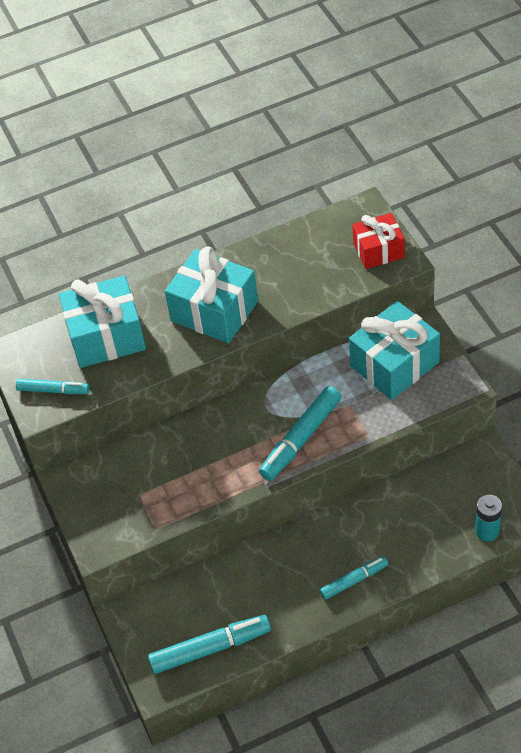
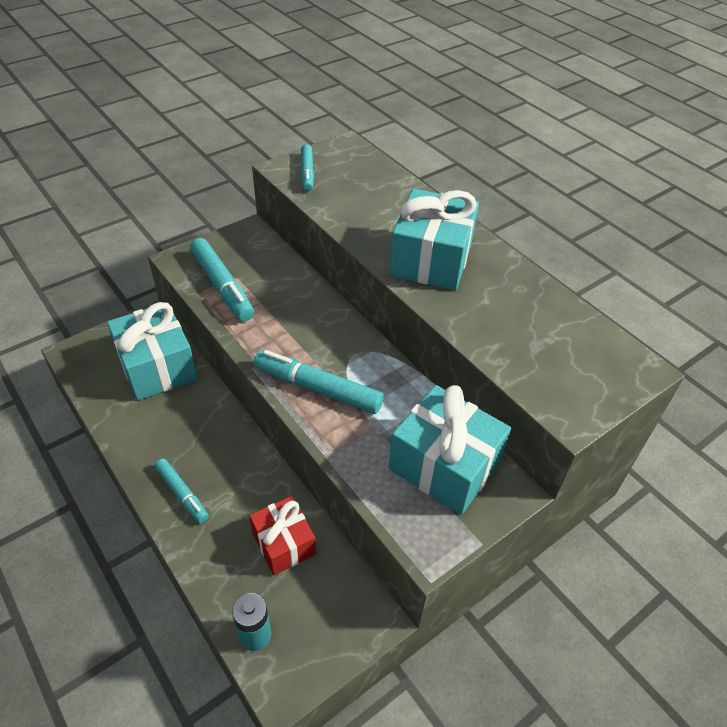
camera: 70 degrees right, 5 degrees down
(106, 336) = (377, 194): turquoise gift -> turquoise gift (157, 367)
(210, 648) = (108, 383): turquoise marker -> turquoise marker (222, 286)
(378, 250) = (577, 390): red gift -> red gift (283, 543)

